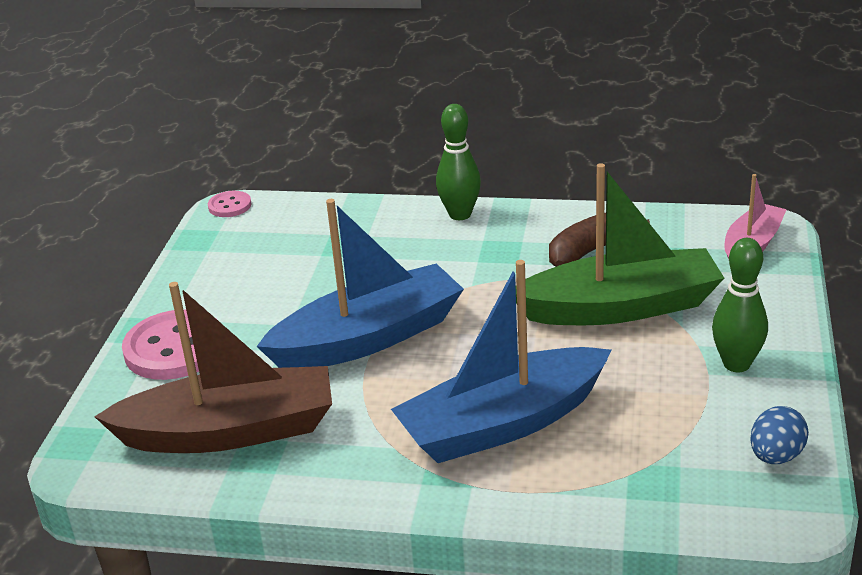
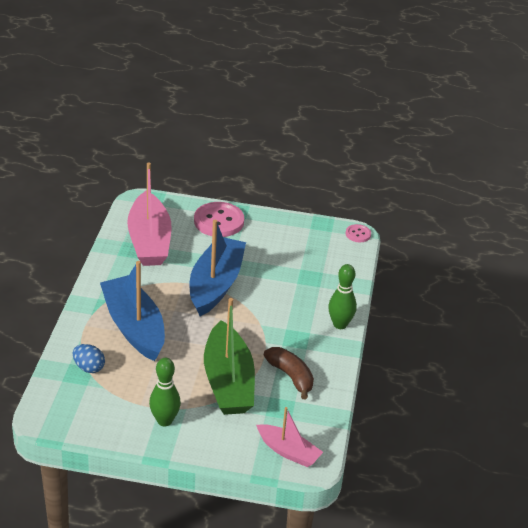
camera: 85 degrees right, 5 degrees up
(230, 431) = (149, 241): brown boat -> pink boat
(369, 338) = (215, 284): blue boat -> blue boat turned 135 degrees counterclockwise
(776, 456) = (84, 421): blue egg -> blue egg (89, 367)

